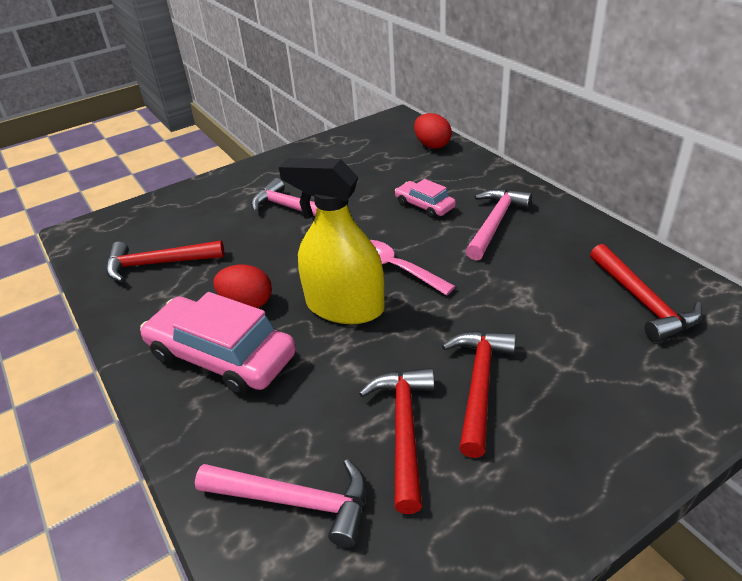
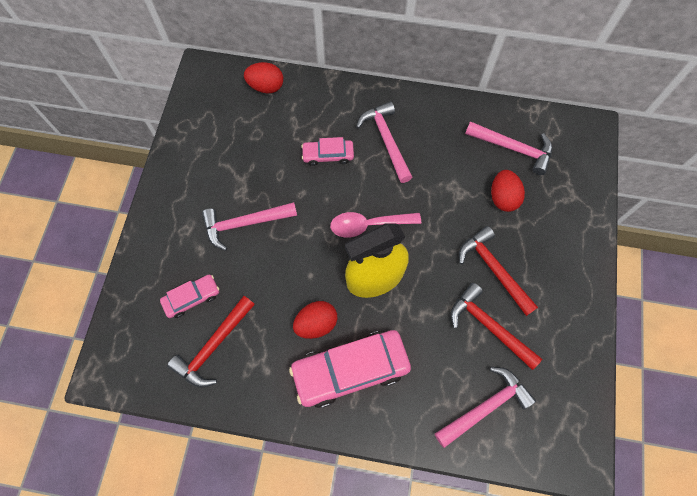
camera: 50 degrees left, 30 degrees up
(192, 228) = (192, 298): none -> pink car
(574, 333) = (503, 198): none -> red egg
(642, 301) = (513, 148): red hammer -> pink hammer

